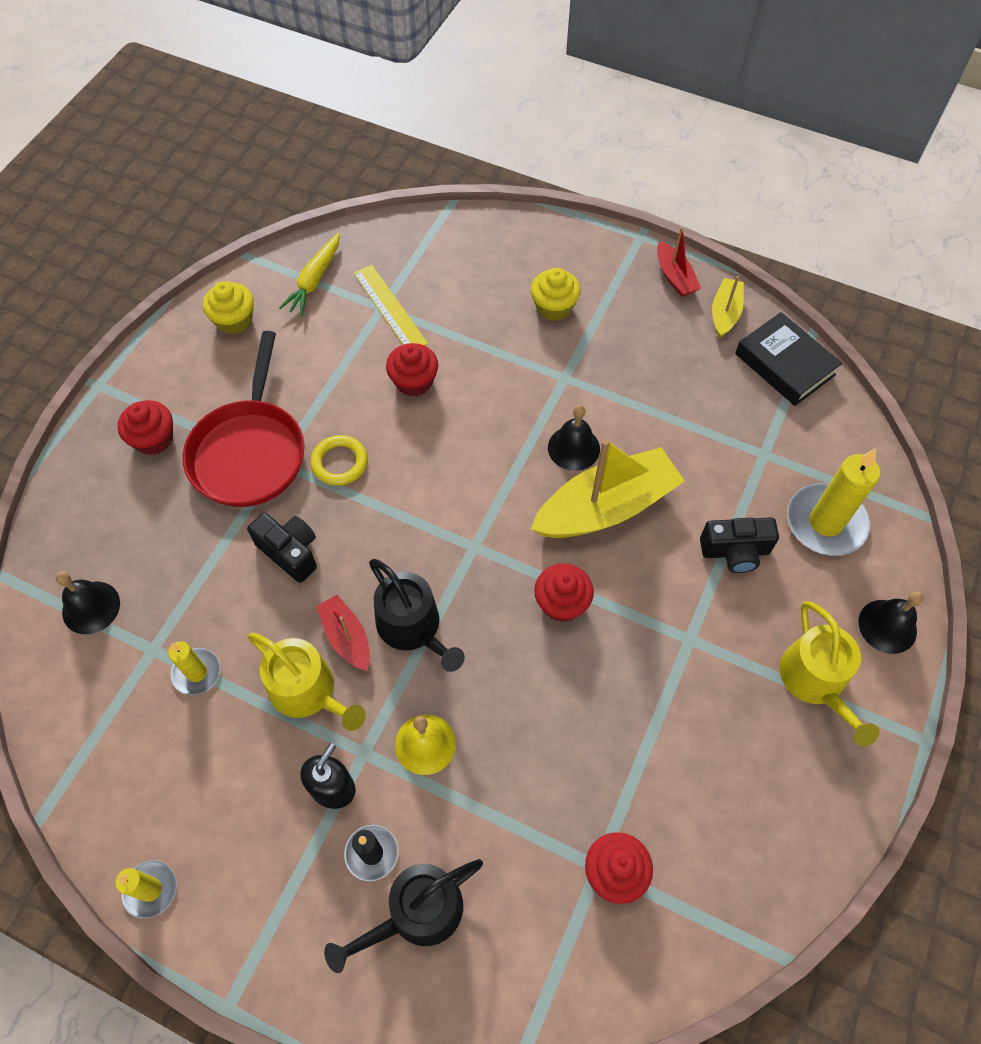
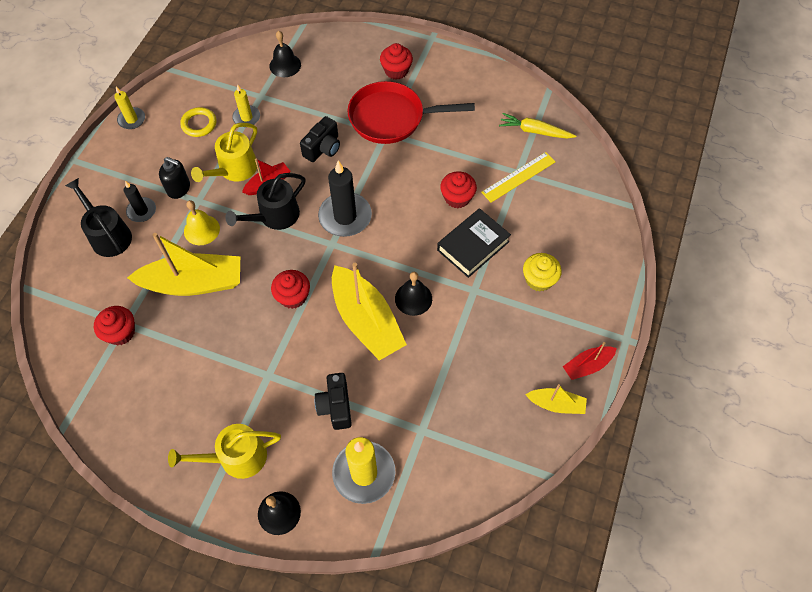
camera: 85 degrees right, 0 degrees up
(234, 320) = (492, 94): yellow cupcake -> none
(339, 463) = (388, 164): yellow ring -> yellow ring (199, 124)
(427, 526) = (345, 216): none -> black candle
(528, 753) = (194, 283): none -> yellow boat
(784, 364) = (511, 450): black book -> black book (473, 246)

